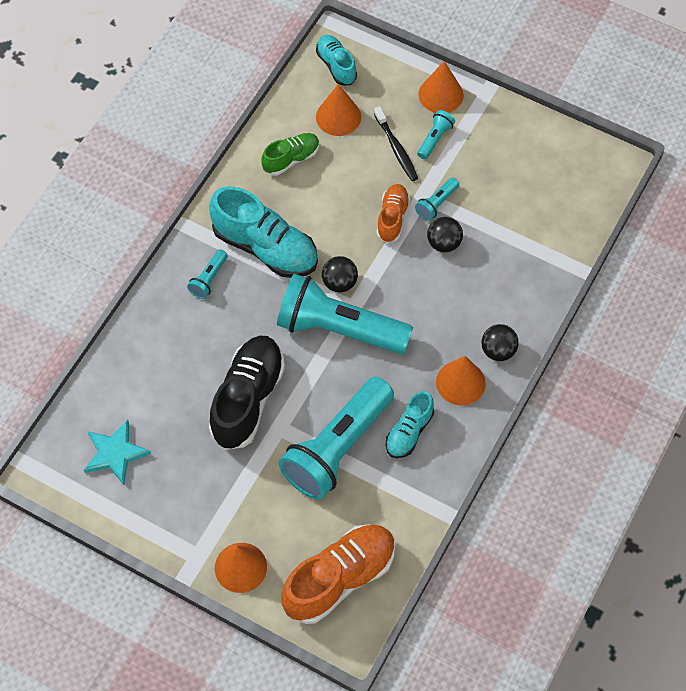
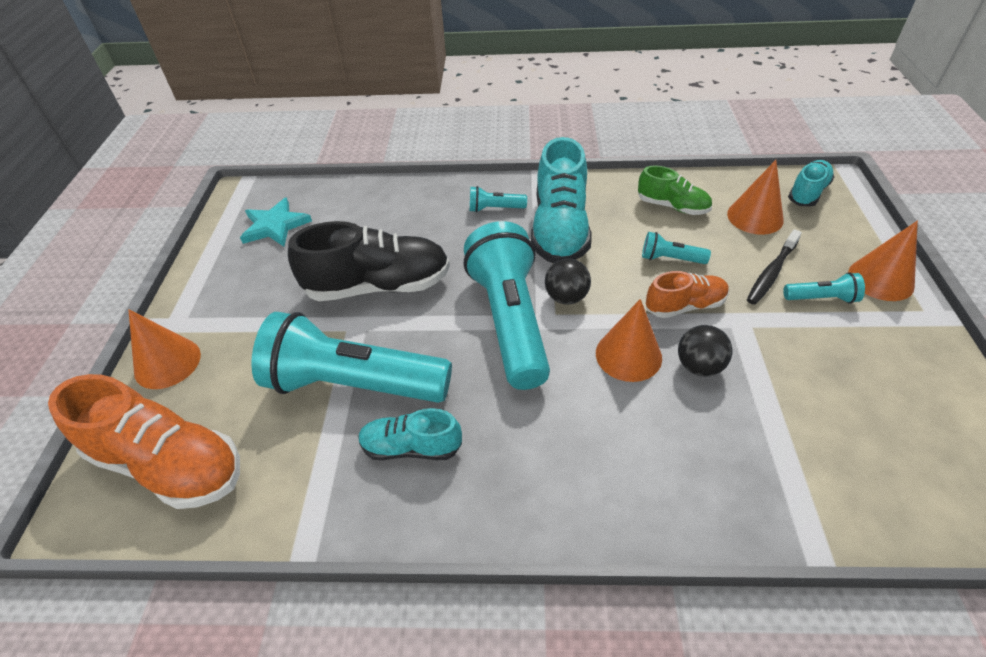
camera: 65 degrees right, 15 degrees down
(436, 204) = (743, 336): turquoise flashlight -> turquoise flashlight (670, 259)
(460, 382) = (517, 474): orange cone -> orange cone (628, 355)
(498, 350) = (597, 499): black ball -> none

